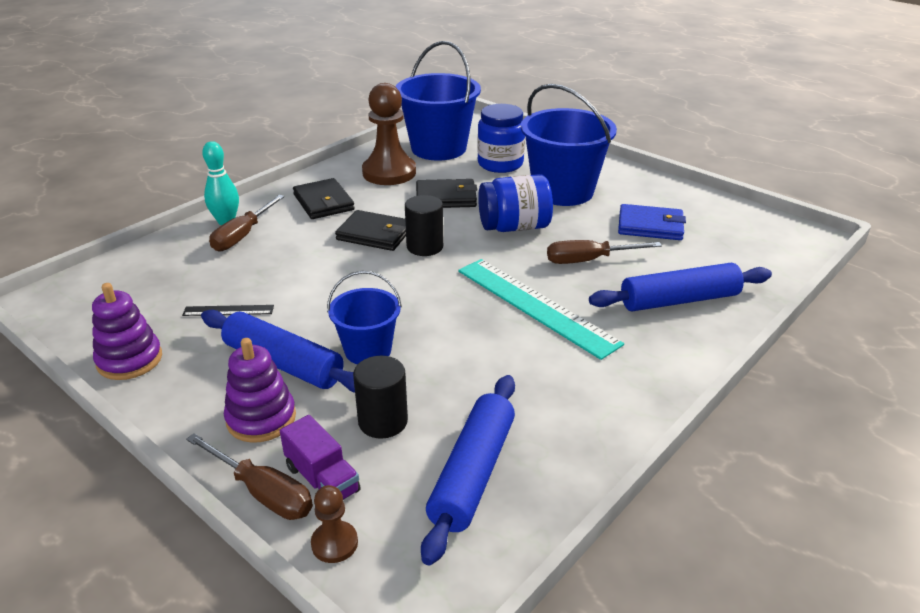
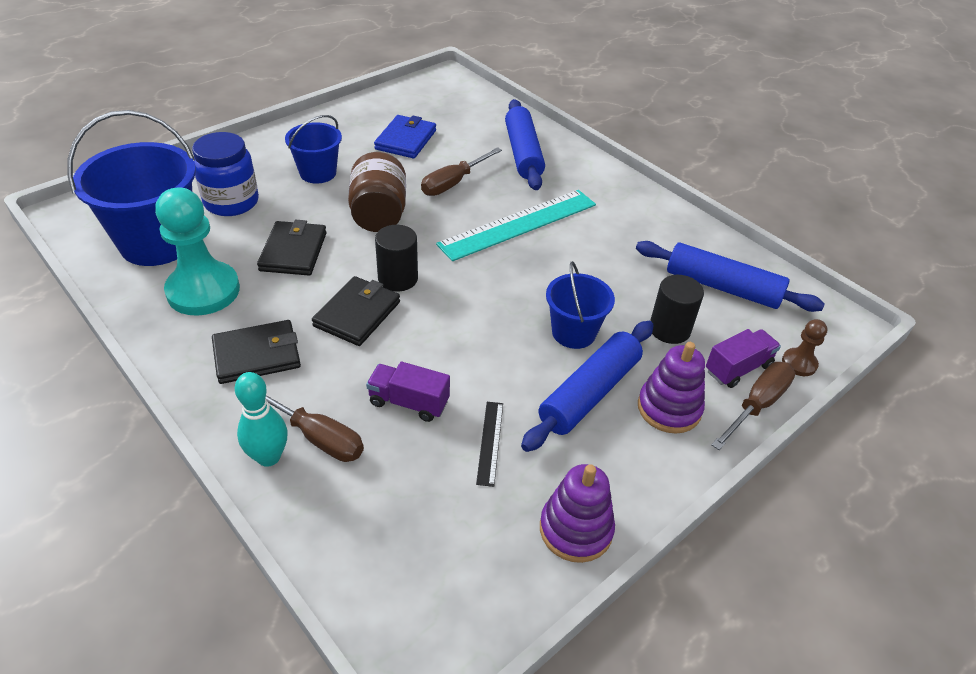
camera: 85 degrees left, 10 degrees up
(275, 268) = (409, 402): none -> purple truck
(389, 173) = (203, 291): brown pawn -> turquoise pawn
(514, 227) = (379, 214): blue jar -> brown jar
(563, 191) = (318, 173): blue bucket -> blue bucket, size x0.56
(589, 260) = (453, 183): brown screwdriver -> brown screwdriver turned 45 degrees clockwise

